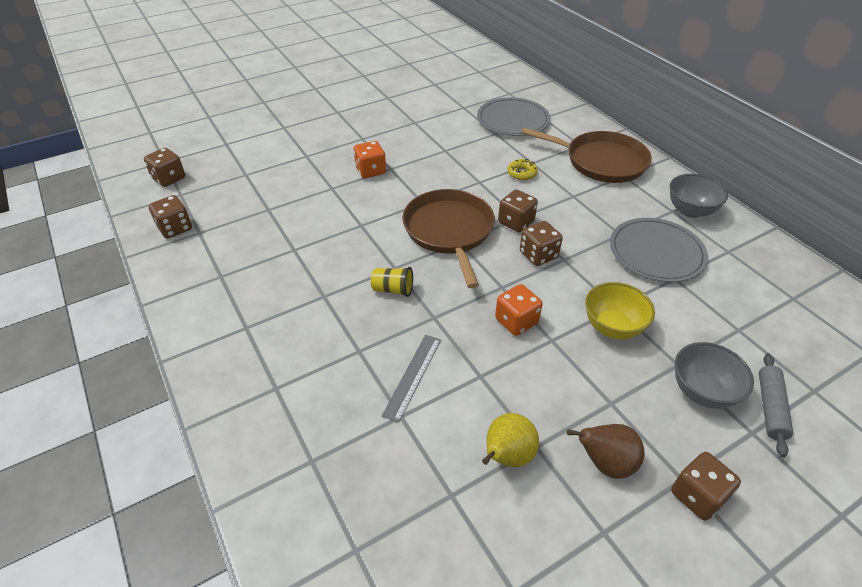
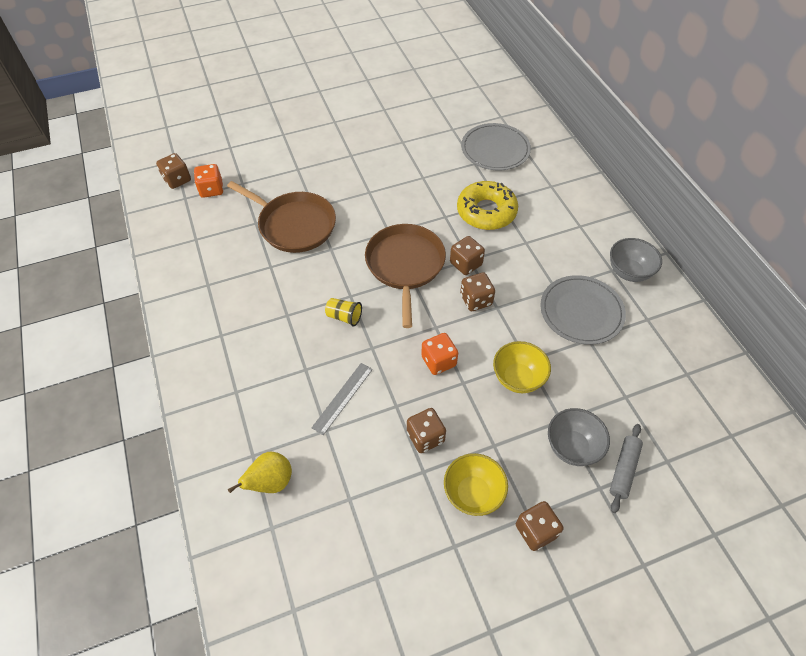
camera: 10 degrees right, 10 degrees up
(175, 228) = (177, 232): brown dice -> brown dice (425, 437)
(370, 171) = (351, 192): orange dice -> orange dice (211, 189)
(506, 456) = (398, 476): yellow pear -> yellow pear (271, 482)
(522, 173) = (486, 212): yellow donut -> yellow donut, size x2.21
(601, 161) = (564, 207): brown pan -> brown pan (294, 225)
(605, 463) = (473, 493): brown pear -> yellow bowl

